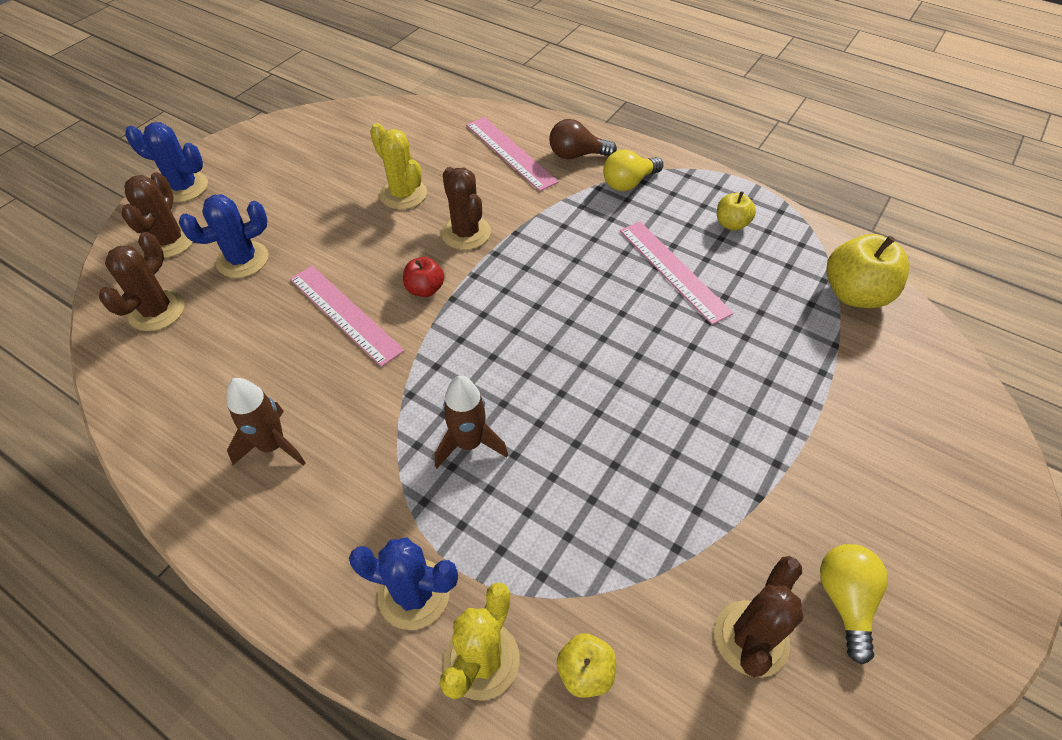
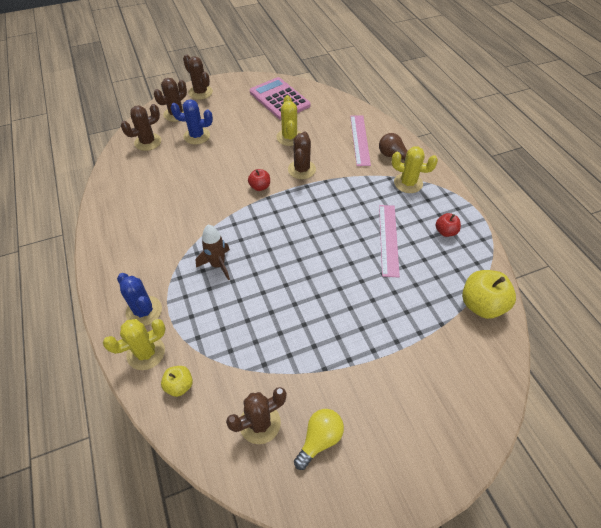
camera: 35 degrees right, 0 degrees up
(184, 187) = (200, 92): blue cactus -> brown cactus
(273, 446) = (143, 221): brown rocket -> none
(334, 144) = (279, 99): none -> pink calculator
(345, 314) = (217, 180): pink ruler -> none
(628, 183) = (408, 183): yellow light bulb -> yellow cactus
(731, 224) = (445, 232): yellow apple -> red apple

